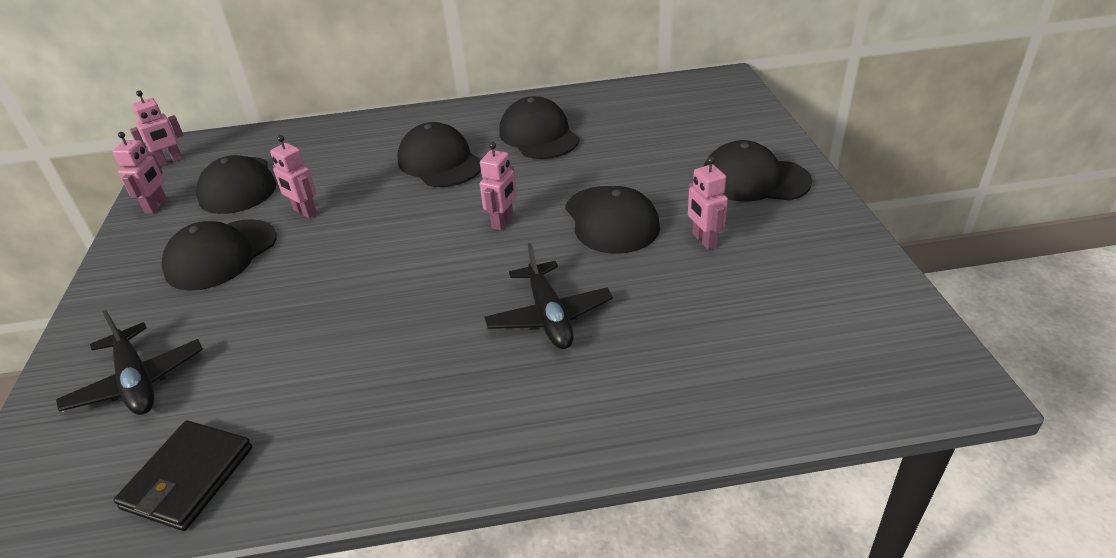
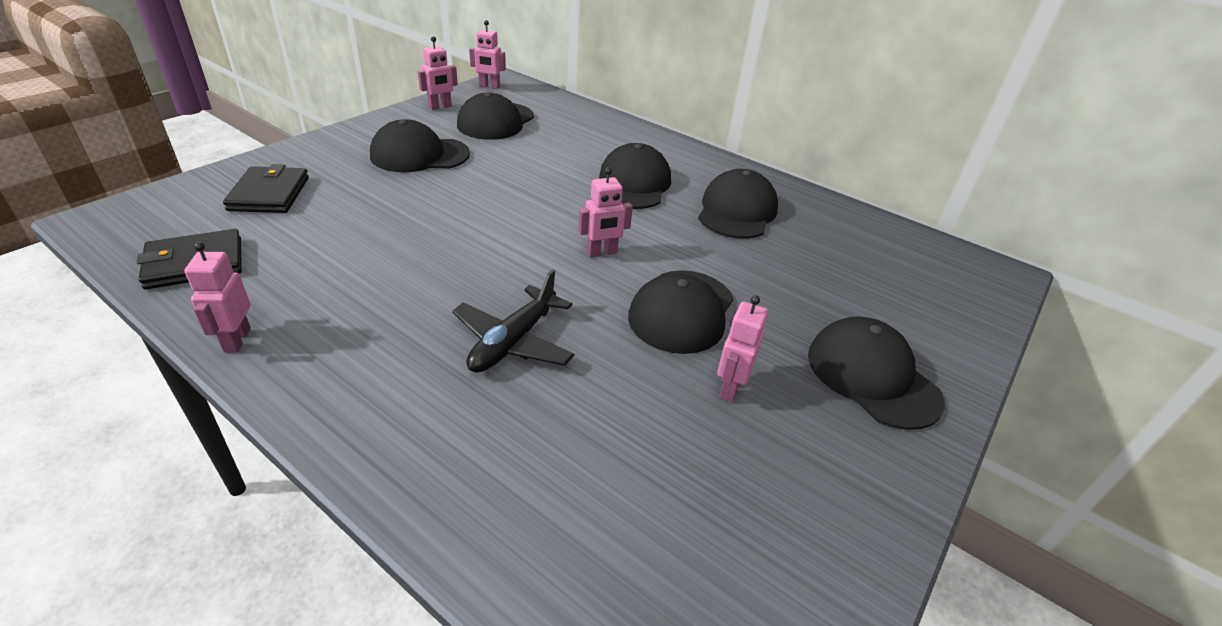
camera: 40 degrees right, 0 degrees up
(137, 381) = (269, 194): black plane -> black wallet
(305, 212) = (501, 160): pink robot -> pink robot (237, 340)

